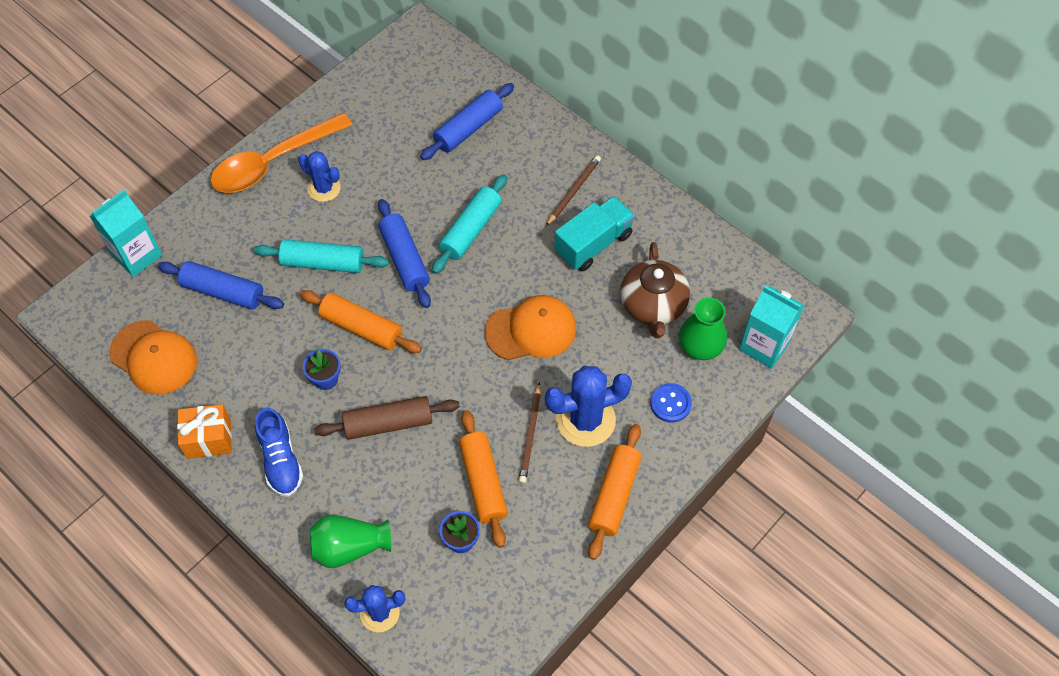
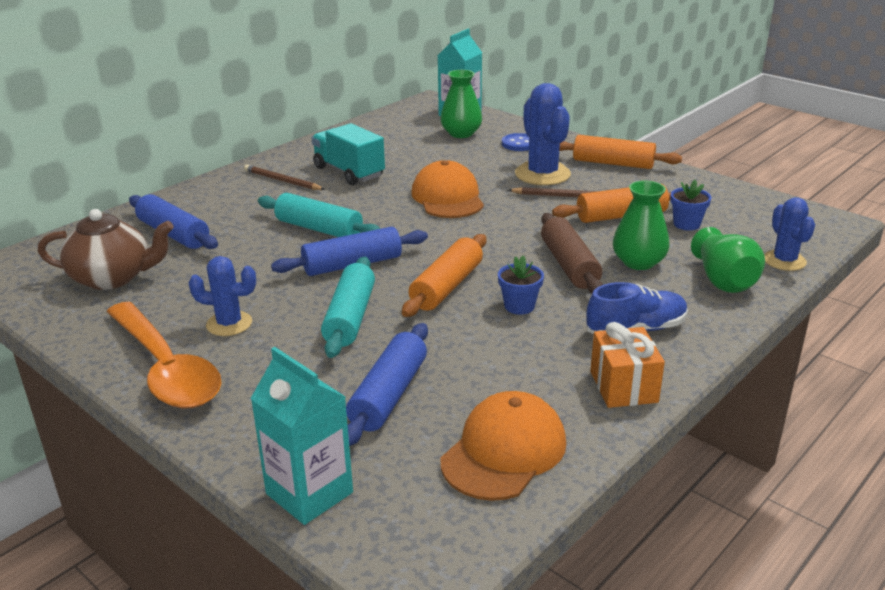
camera: 90 degrees left, 30 degrees down
(324, 188) = (229, 324): blue cactus -> blue cactus turned 60 degrees clockwise
(389, 481) = (638, 262): none -> green vase
(653, 306) = (421, 149): brown teapot -> brown teapot (113, 278)

